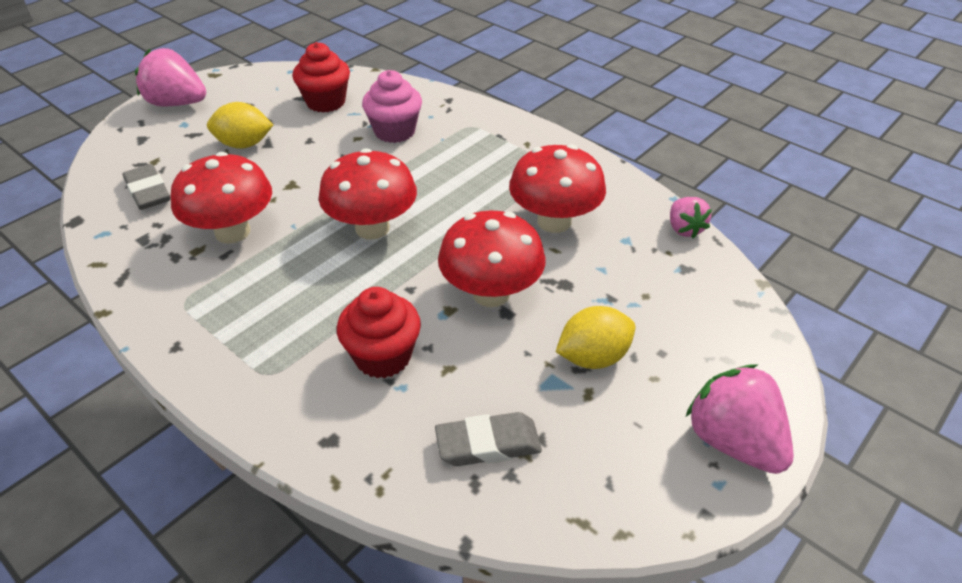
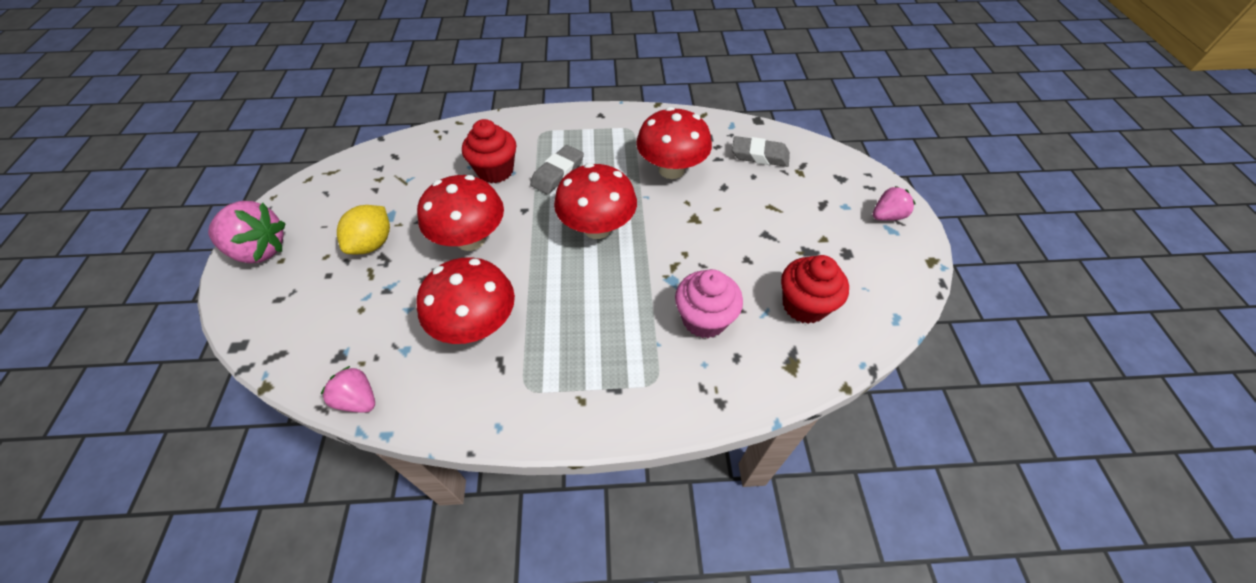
camera: 135 degrees right, 10 degrees up
(177, 103) = (887, 216): pink strawberry -> pink strawberry, size x0.59
(244, 144) = (778, 222): yellow lemon -> none
(488, 444) = (401, 171): grey eraser -> grey eraser (557, 173)

